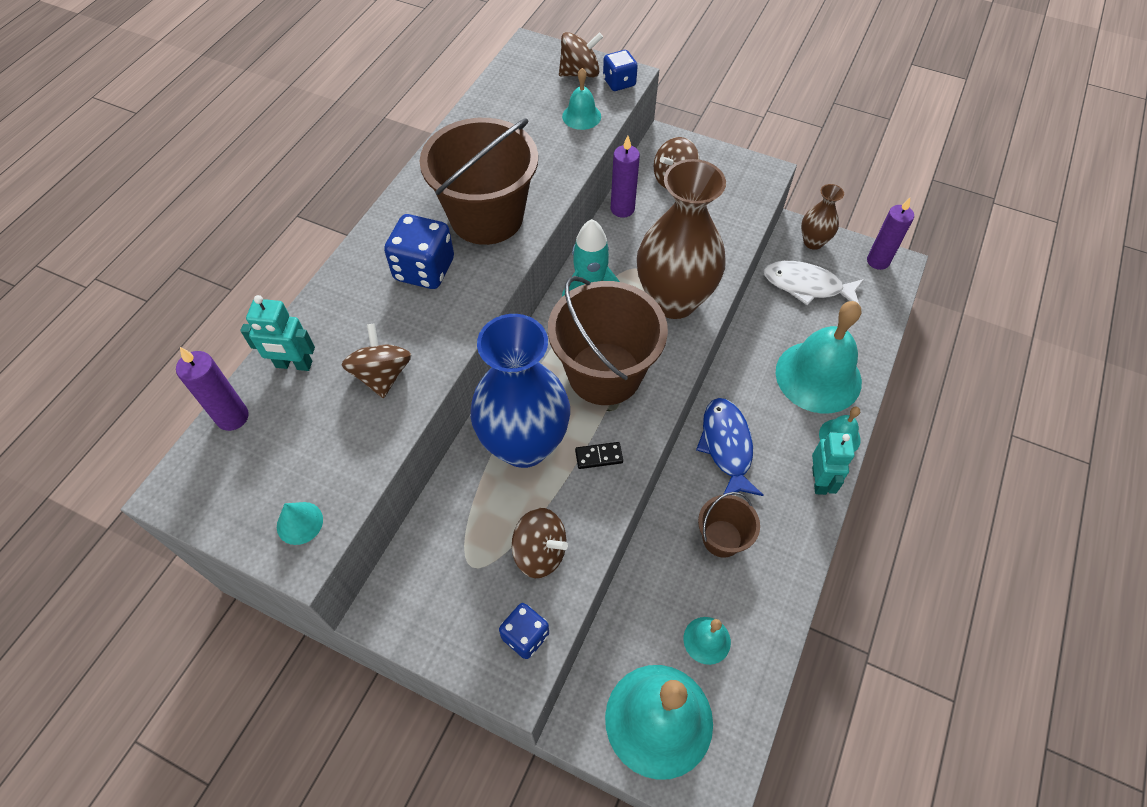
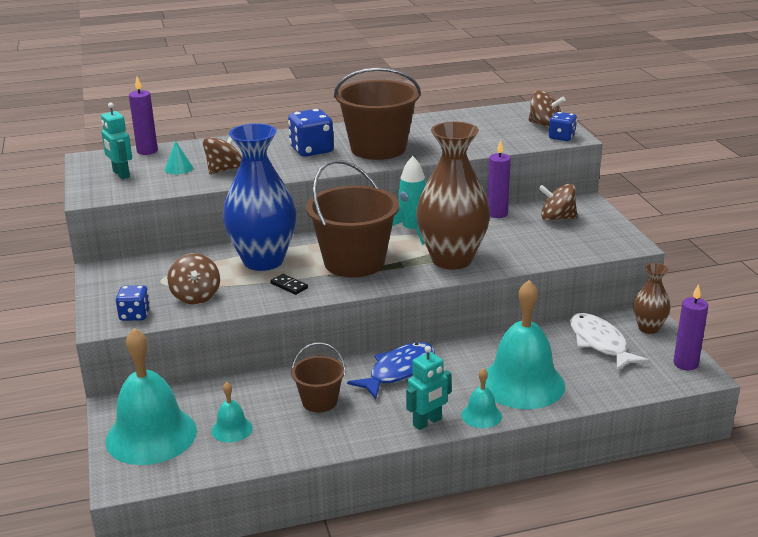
camera: 50 degrees right, 30 degrees down
(294, 365) = (198, 149): turquoise robot -> turquoise robot (121, 174)
(299, 523) = (107, 189): turquoise cone -> turquoise cone (178, 168)
(581, 116) = (509, 139): turquoise bell -> none

